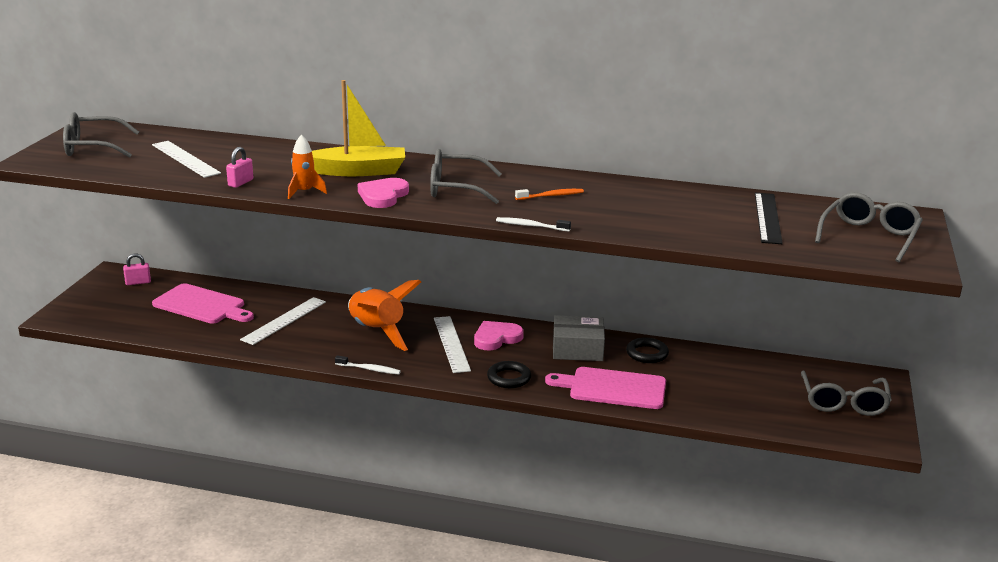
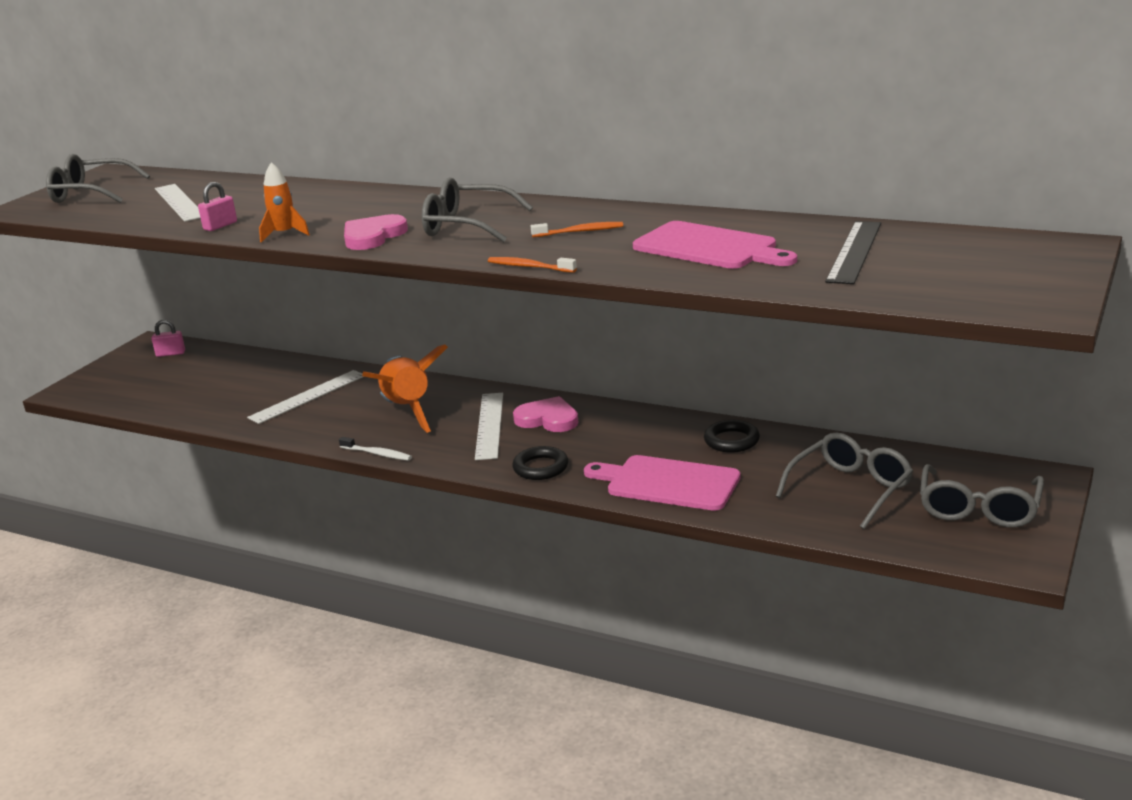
camera: 15 degrees right, 0 degrees up
(202, 305) = (225, 379): pink cutting board -> pink cutting board (709, 247)
(358, 171) = (364, 210): yellow boat -> none
(496, 338) = (548, 419): pink heart -> pink heart turned 45 degrees clockwise
(531, 226) = (529, 267): white toothbrush -> orange toothbrush
(577, 349) = (644, 433): grey box -> none
(869, 236) = (988, 273): grey glasses -> grey glasses (851, 489)

